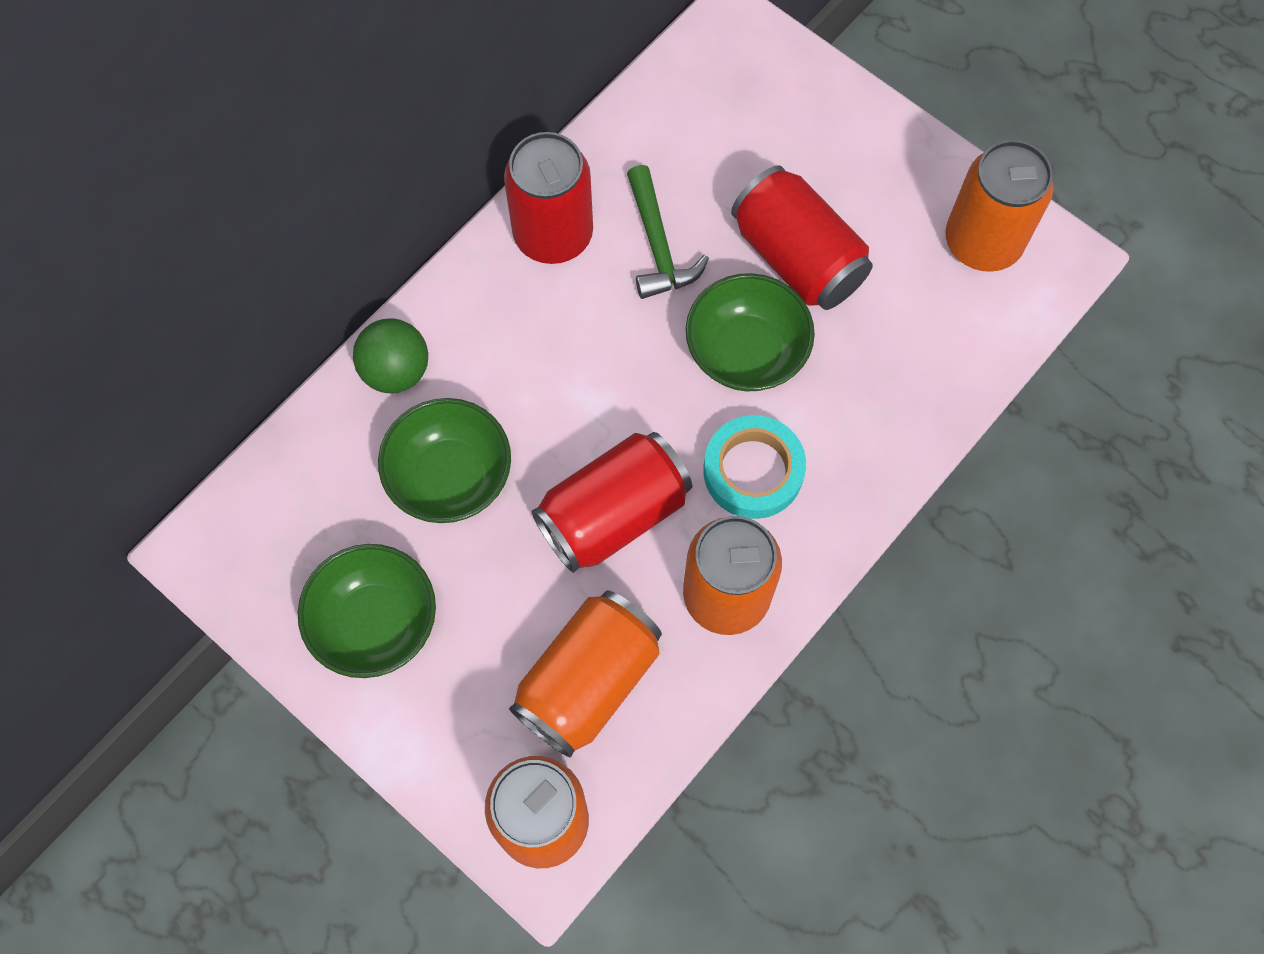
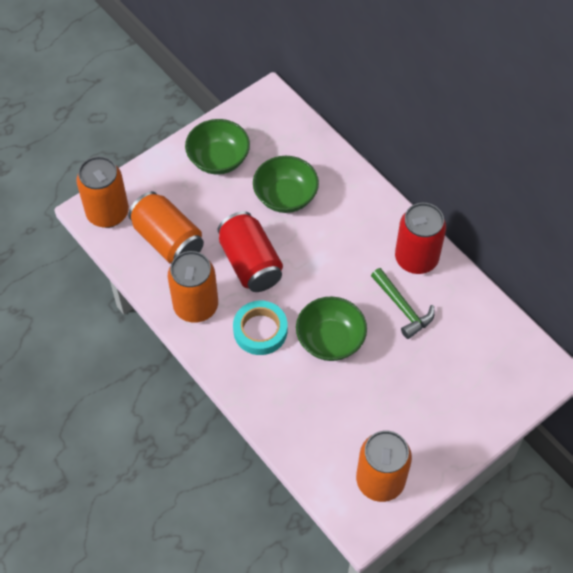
camera: 100 degrees right, 10 degrees down
(396, 371) = (347, 180): green ball -> none
(658, 245) = (402, 308): green hammer -> green hammer turned 120 degrees counterclockwise
(797, 258) = (384, 377): red can -> none

